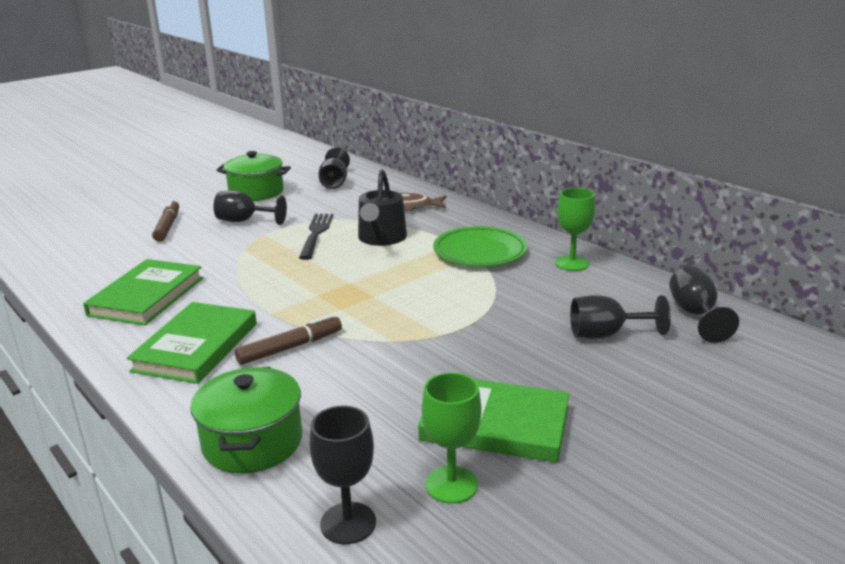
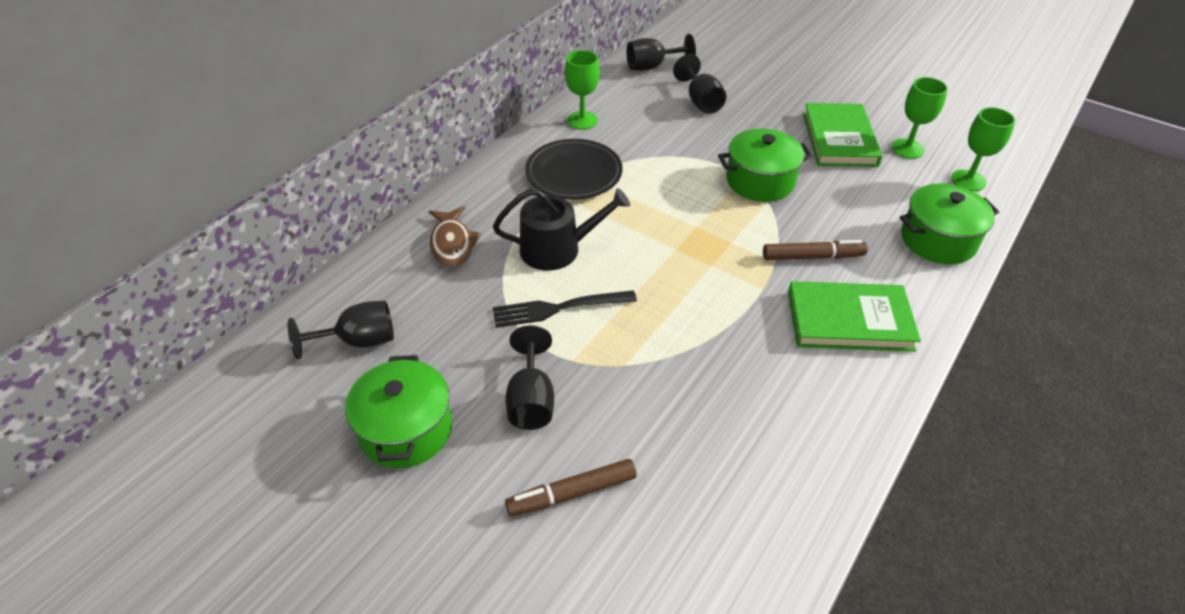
camera: 105 degrees left, 20 degrees up
(147, 296) = (781, 410): green book -> none
(290, 347) = (812, 256): brown marker -> brown marker turned 135 degrees clockwise
(348, 523) = (968, 180): black goblet -> green goblet
(427, 343) = (760, 181): none -> green pot
(480, 252) = (574, 174): green plate -> black plate

